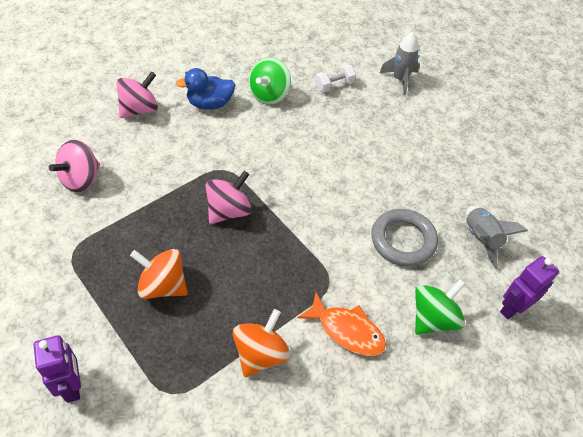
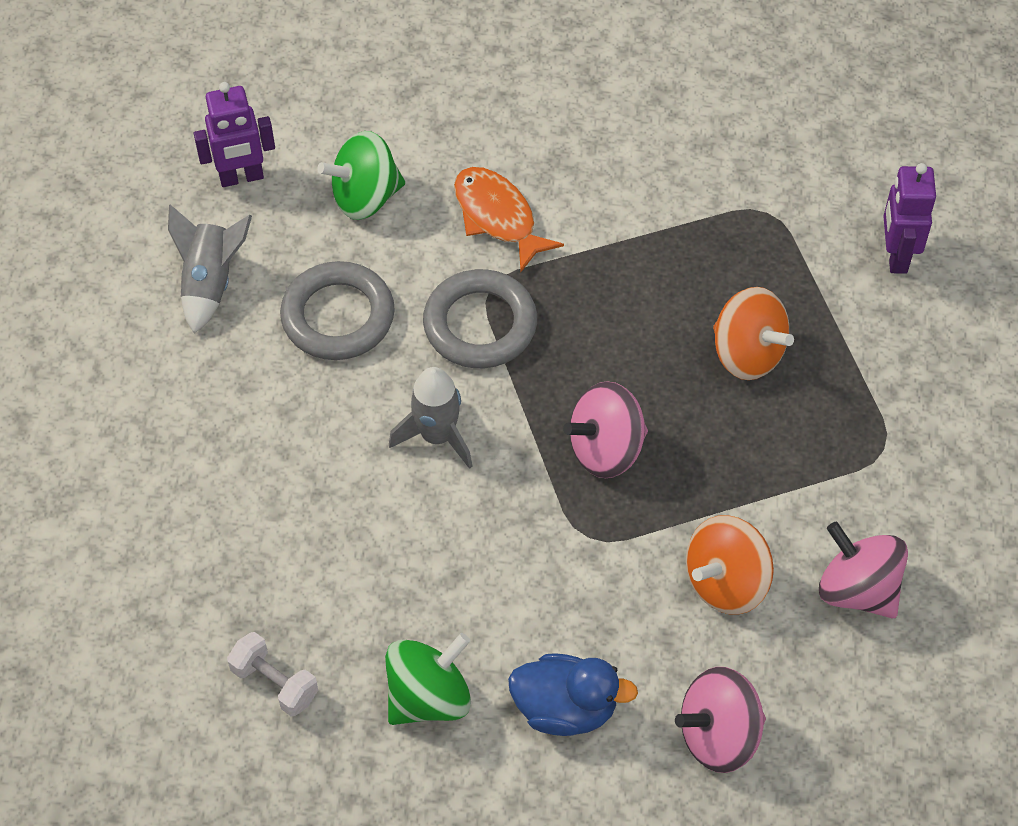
camera: 155 degrees left, 5 degrees up
(81, 179) = (858, 589): pink spinning top -> pink spinning top turned 105 degrees counterclockwise
(260, 354) = (632, 223): orange spinning top -> orange spinning top (726, 582)
(324, 258) = (480, 324): none -> grey ring
(334, 85) = (275, 683): white dumbbell -> white dumbbell turned 45 degrees clockwise
(400, 79) = (119, 658): grey rocket -> grey rocket (437, 436)

